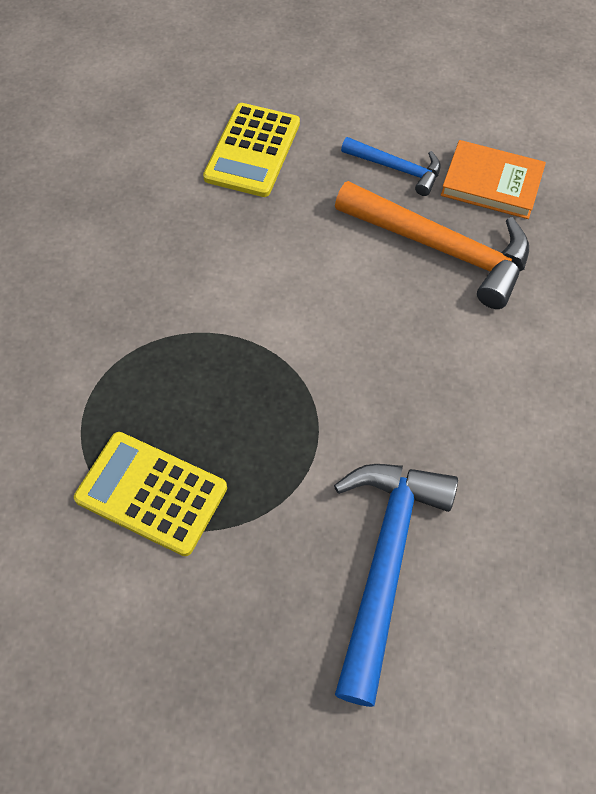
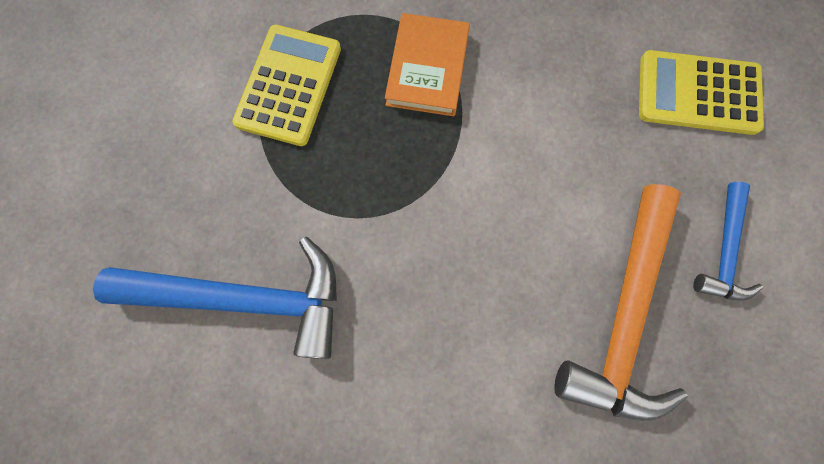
camera: 80 degrees right, 15 degrees up
(491, 183) = (738, 367): orange book -> orange book (427, 68)

